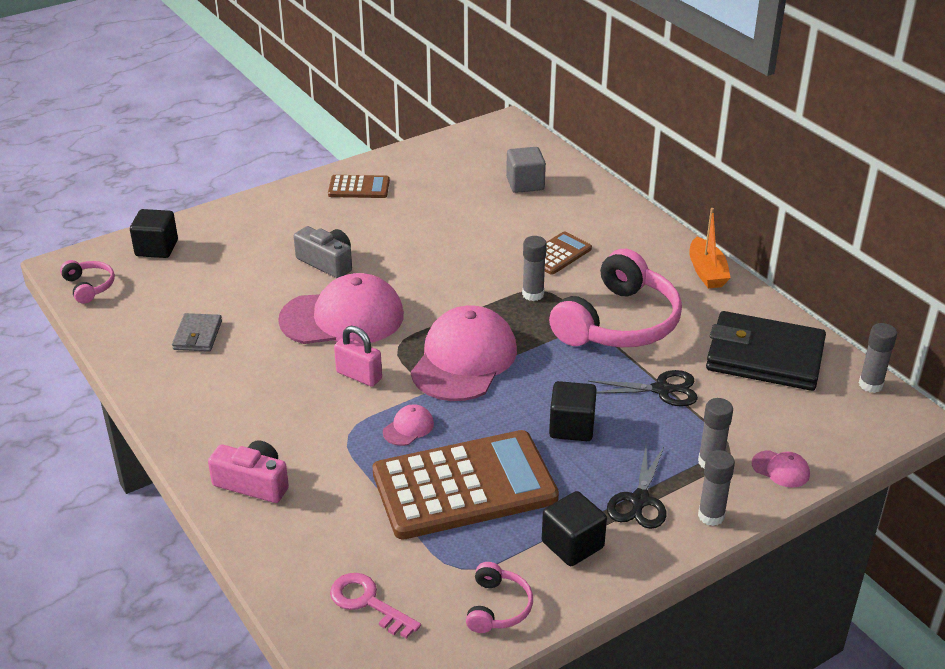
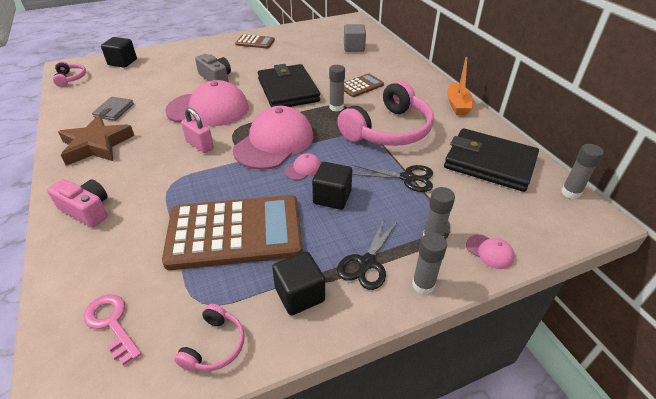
camera: 10 degrees right, 5 degrees up
(206, 392) = (96, 145): none -> brown star
(408, 428) = (215, 184): pink cap -> pink cap (303, 169)
(450, 273) = (288, 90): none -> black wallet

